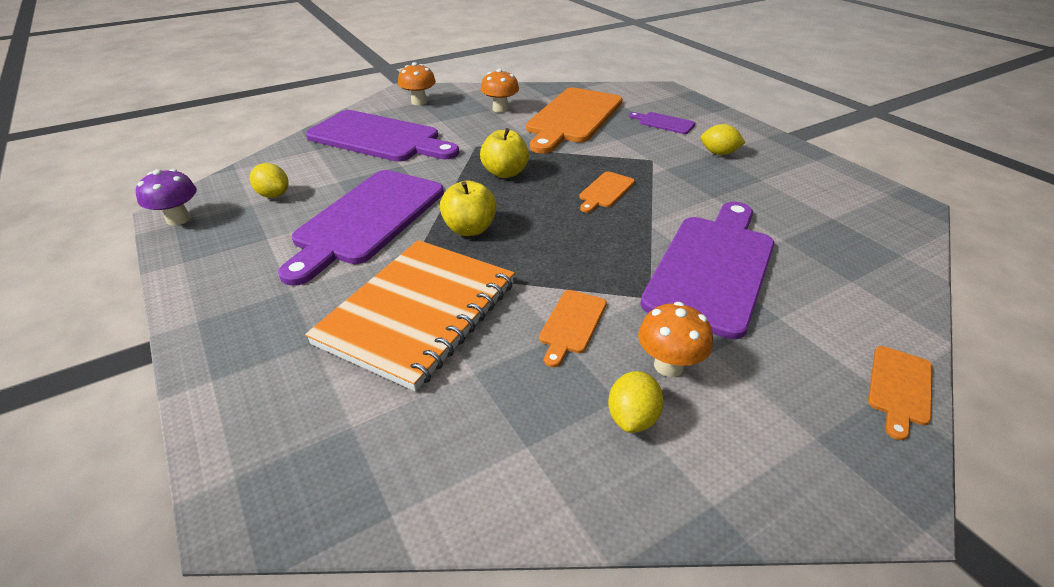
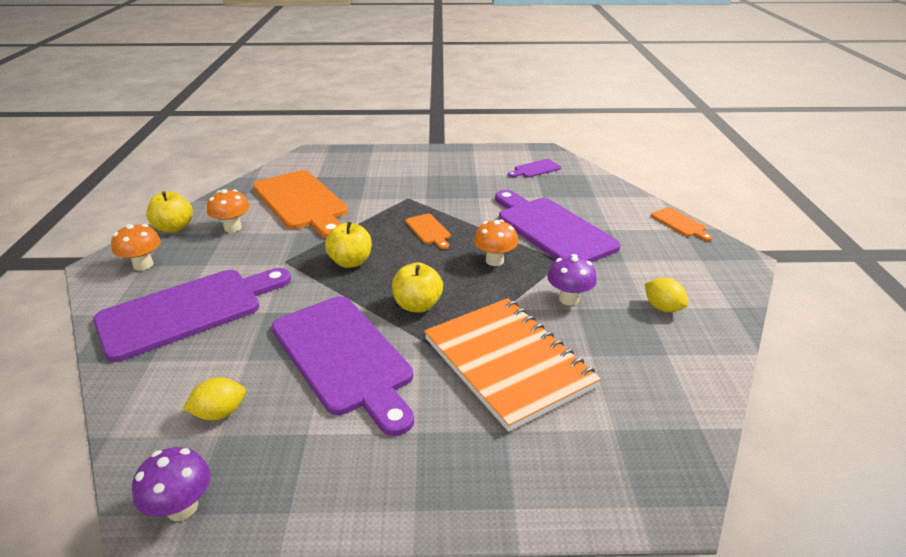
camera: 60 degrees left, 5 degrees down
(475, 91) = (174, 228): none -> yellow apple
(572, 324) = (569, 299): orange cutting board -> purple mushroom
(664, 123) = (362, 173): purple cutting board -> purple cutting board (535, 169)
(668, 365) = (628, 279): orange mushroom -> orange mushroom (494, 260)
(719, 153) = (429, 173): yellow lemon -> none

